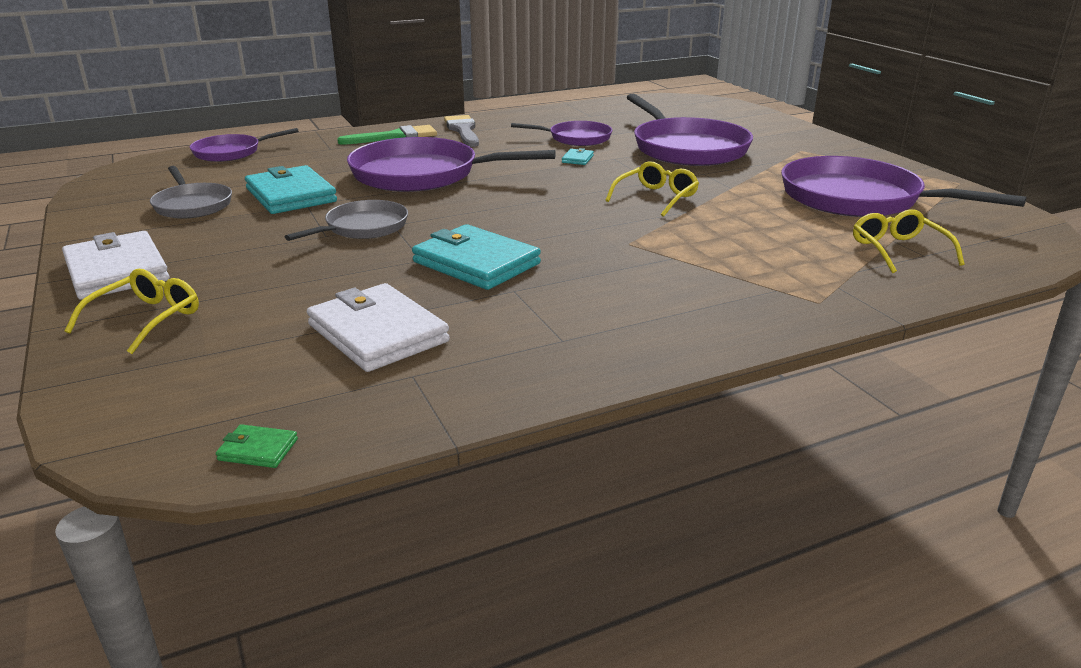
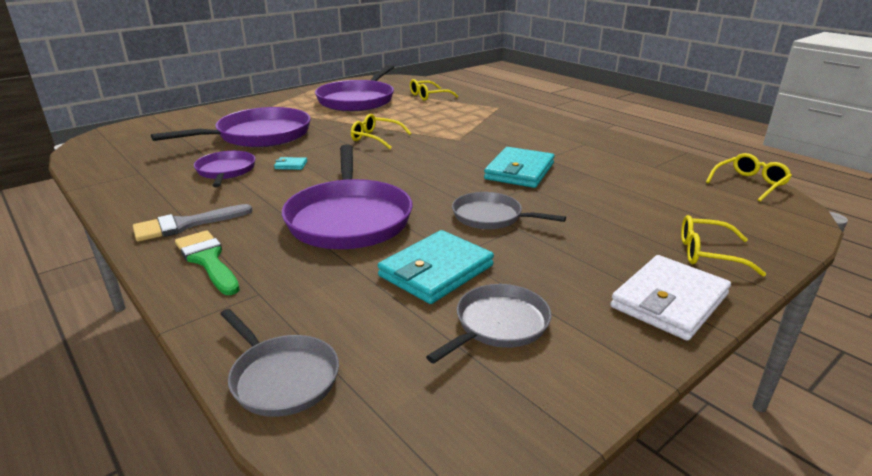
camera: 105 degrees left, 0 degrees up
(230, 152) = (282, 378): purple pan -> grey pan
(258, 450) = (749, 184): green wallet -> yellow glasses
(377, 333) = (630, 181): white wallet -> none

